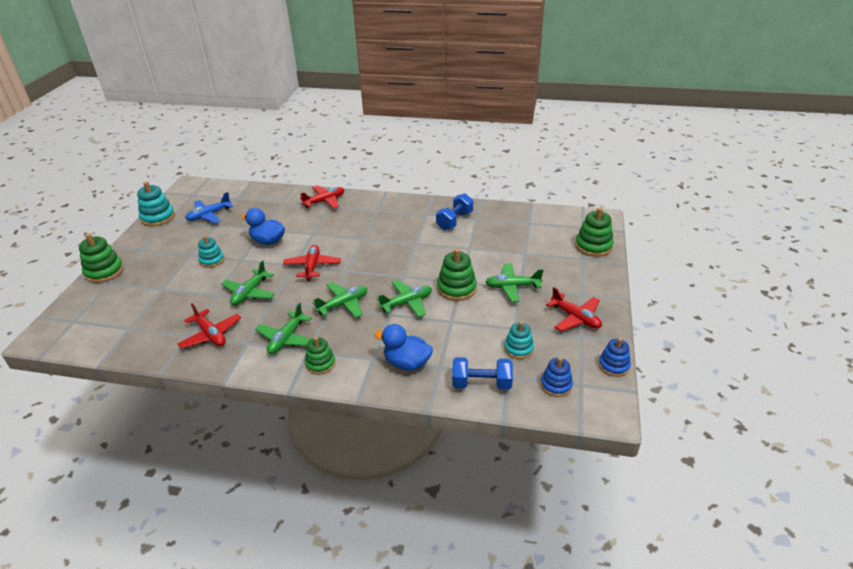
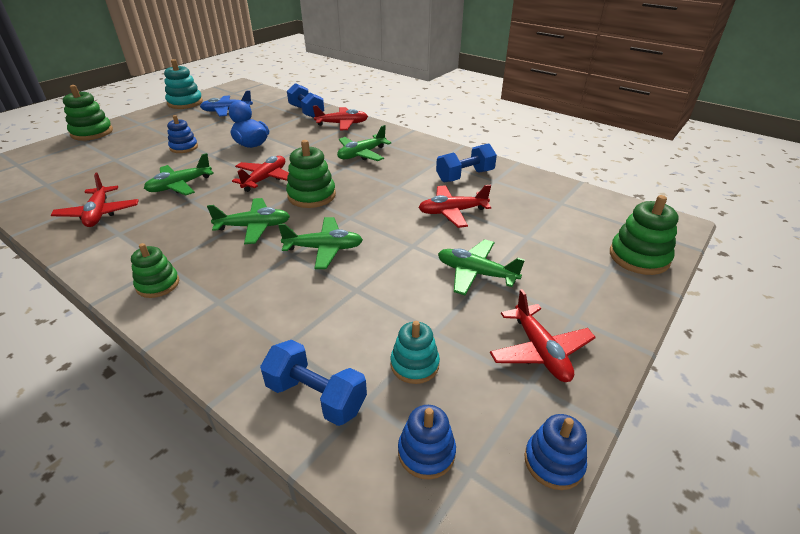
camera: 25 degrees right, 0 degrees up
(212, 260) = (184, 147): turquoise stacking toy -> blue stacking toy
(282, 197) = (306, 112): none -> blue dumbbell
(286, 339) = (158, 243): green plane -> green plane (361, 154)
(407, 363) = (250, 323): blue duck -> none
(456, 288) = (400, 251): green stacking toy -> green stacking toy (311, 195)
(467, 251) = (452, 212): none -> red plane

